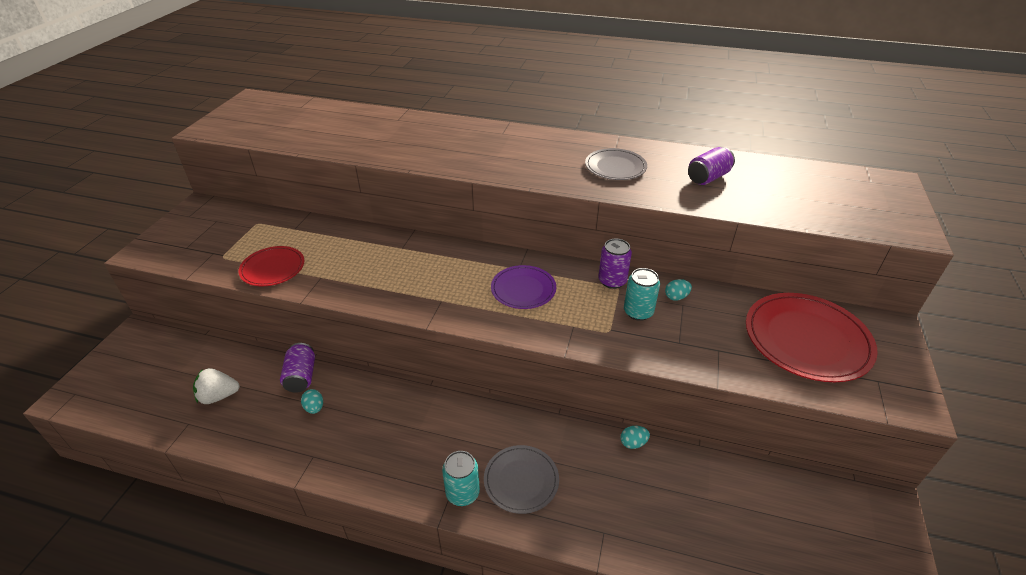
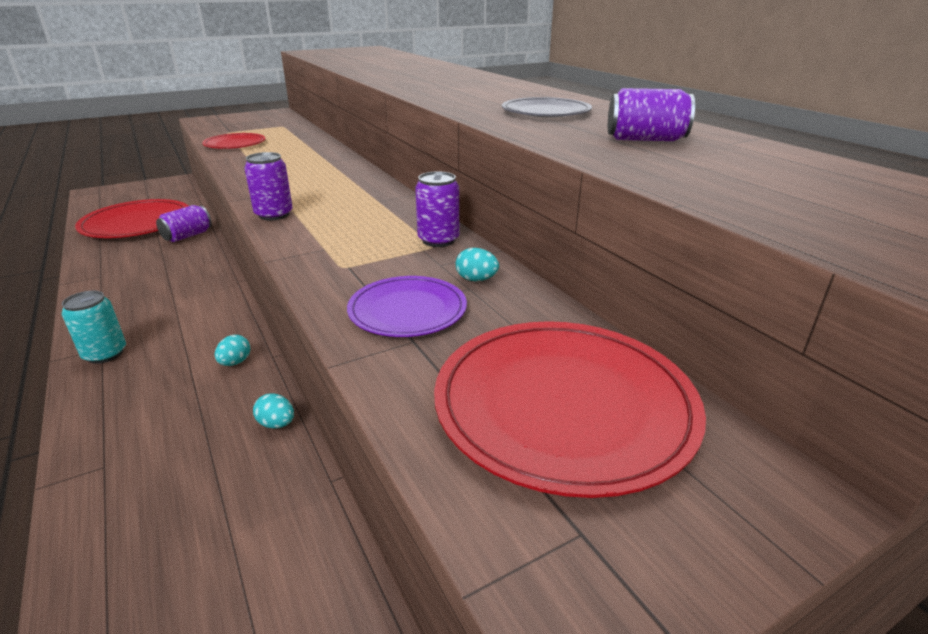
camera: 45 degrees right, 10 degrees down
(219, 396) = (136, 223): white strawberry -> red plate
(314, 408) = (157, 254): turquoise egg -> turquoise egg (235, 362)
(486, 320) = (274, 215): none -> purple can
(521, 480) = (148, 377): grey plate -> none
(523, 289) = (348, 212): purple plate -> purple plate (407, 310)
(638, 312) = (406, 269): turquoise can -> none

